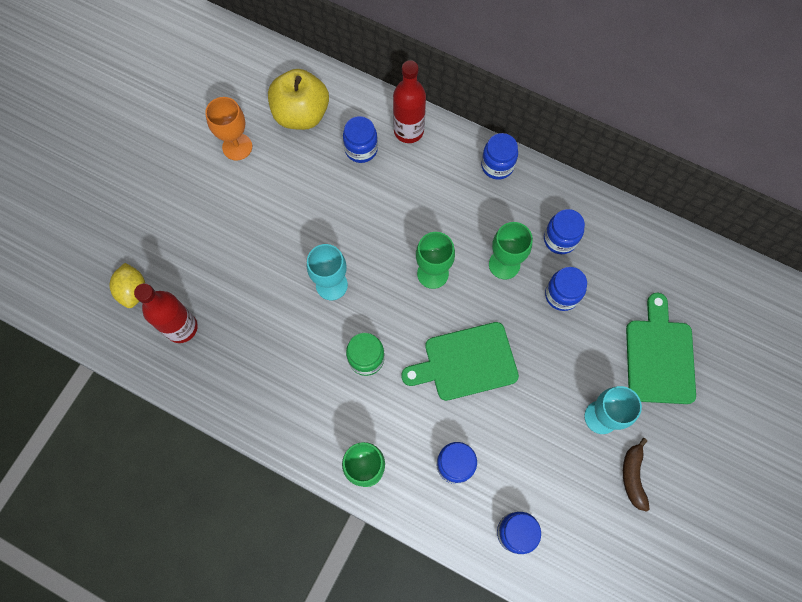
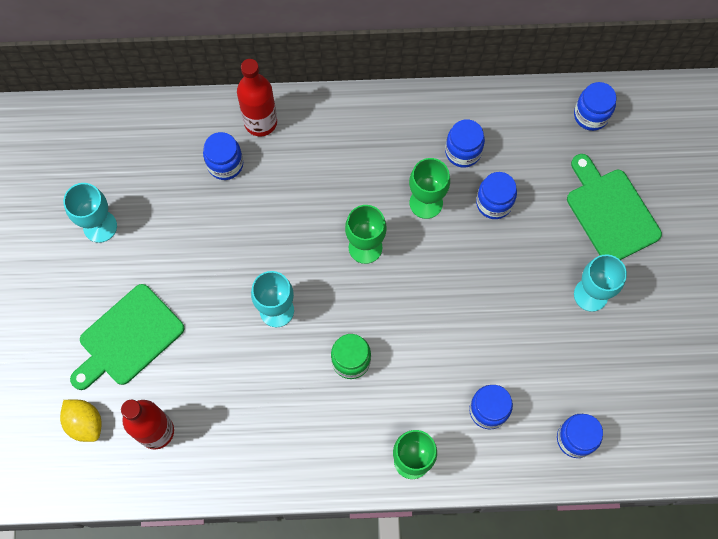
camera: 30 degrees left, 0 degrees up
(237, 147) = (100, 226): orange goblet -> turquoise goblet
(301, 114) = (144, 160): yellow apple -> none
(466, 362) = (444, 312): green cutting board -> green cutting board (128, 338)
(497, 165) = (365, 112): blue jar -> blue jar (591, 115)
(633, 476) = (646, 331): brown banana -> none

